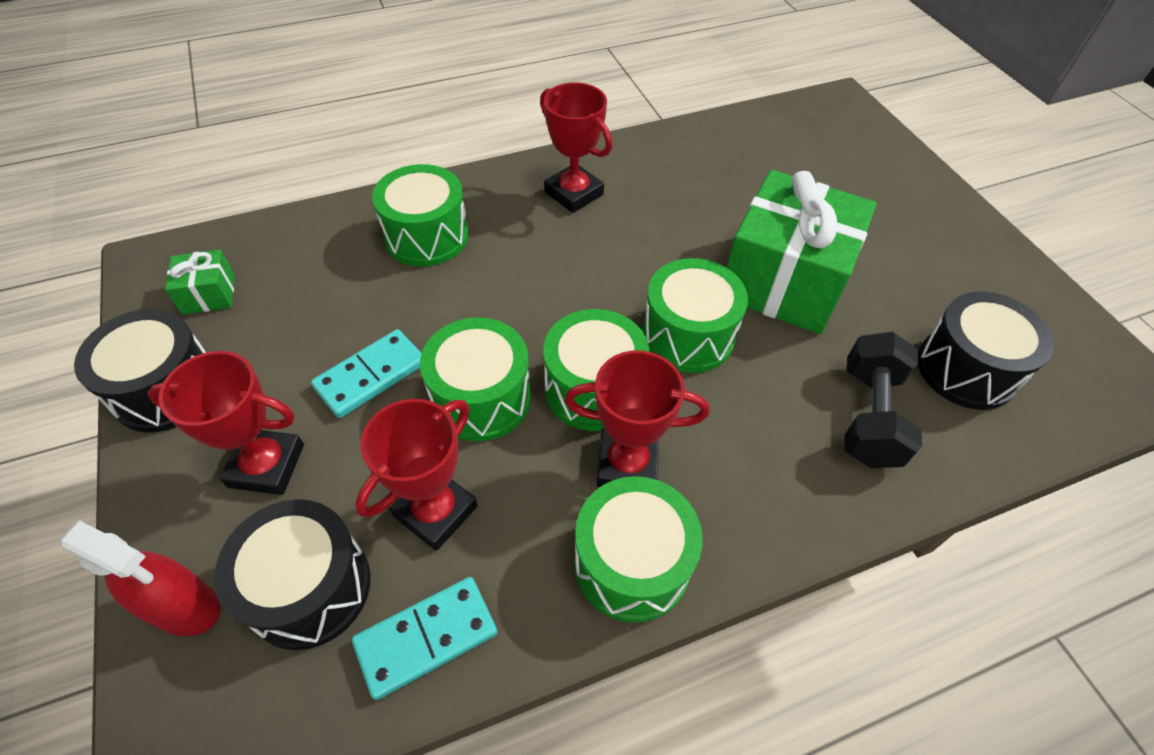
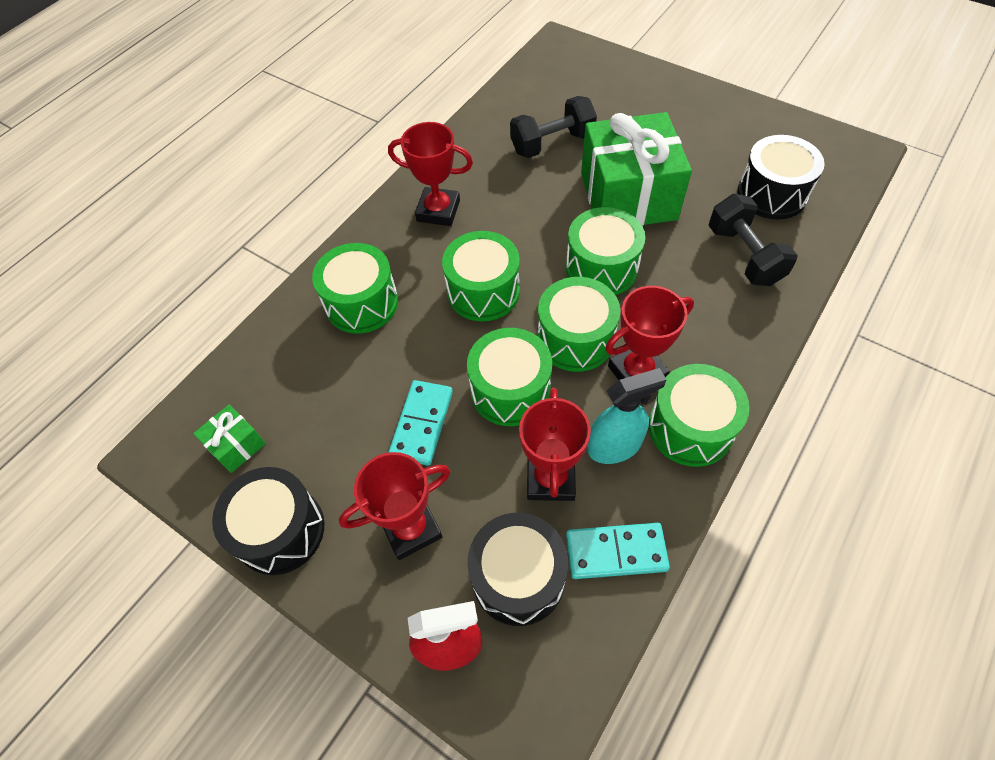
camera: 30 degrees left, 5 degrees up
(426, 637) = (616, 552): turquoise domino -> turquoise domino turned 60 degrees clockwise
(530, 525) = (614, 446): none -> turquoise spray bottle
(545, 289) = (483, 291): none -> green drum
(747, 189) = (552, 143): none -> black dumbbell

